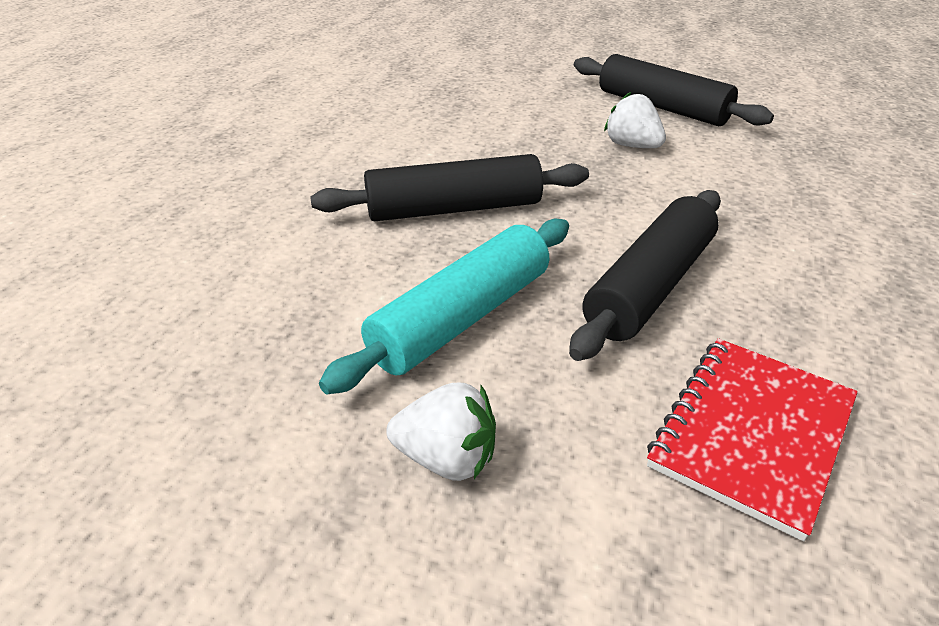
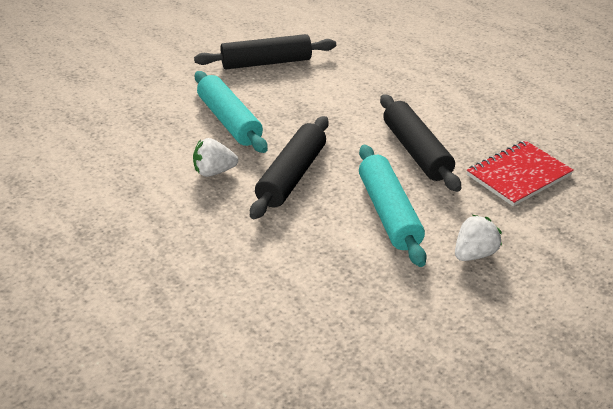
camera: 55 degrees left, 0 degrees up
(510, 131) = (229, 121): none -> turquoise rolling pin
(632, 146) = (295, 93): white strawberry -> white strawberry (214, 172)
(752, 433) = (518, 175): red notebook -> red notebook turned 75 degrees clockwise

